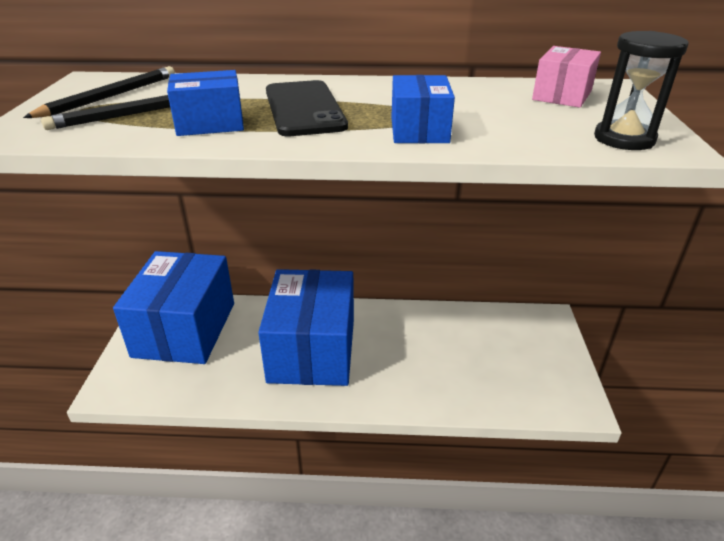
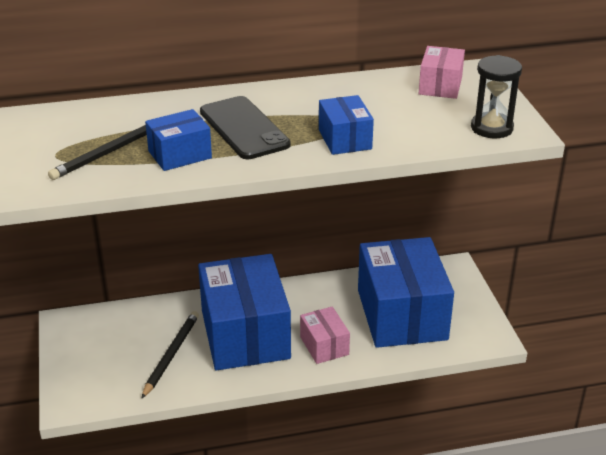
camera: 15 degrees left, 0 degrees up
(110, 96) = (68, 135): black pencil -> black pencil (171, 355)
(185, 329) = (110, 338): blue box -> blue box (401, 314)
(388, 378) = (324, 346): none -> pink box

